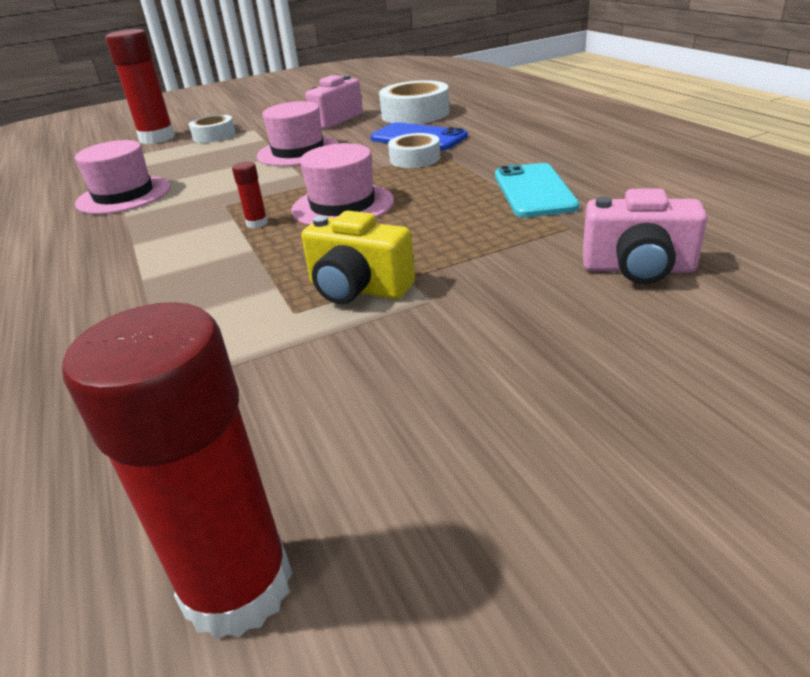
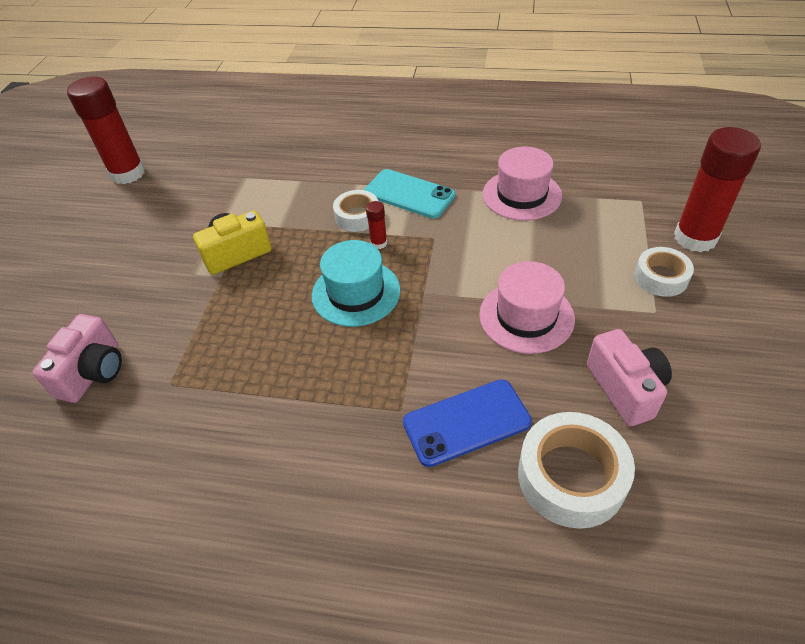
camera: 125 degrees right, 15 degrees up
(342, 205) = (356, 293): pink hat -> turquoise hat
(415, 158) = (405, 384): white tape -> white tape (357, 216)
(534, 191) = (239, 410): turquoise phone -> turquoise phone (409, 194)
(638, 269) = (94, 372): pink camera -> pink camera turned 150 degrees clockwise

